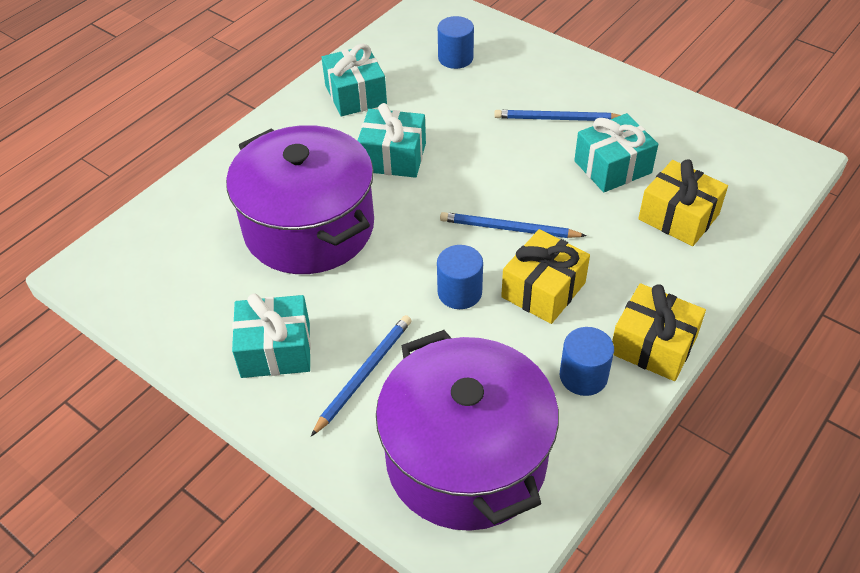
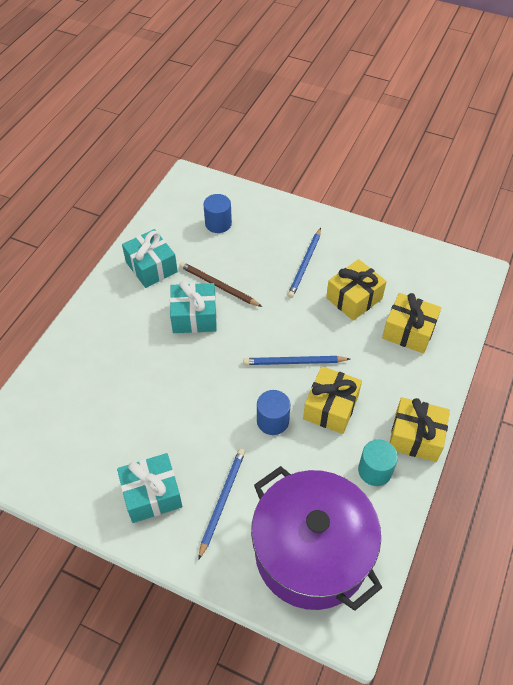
camera: 15 degrees left, 5 degrees up
(309, 227) = (148, 387): purple pot -> none
(434, 127) = (218, 286): none -> brown pencil
(556, 119) = (305, 264): blue pencil -> blue pencil turned 60 degrees counterclockwise
(583, 376) = (375, 470): blue cylinder -> turquoise cylinder
(612, 167) = (354, 298): turquoise gift -> yellow gift

